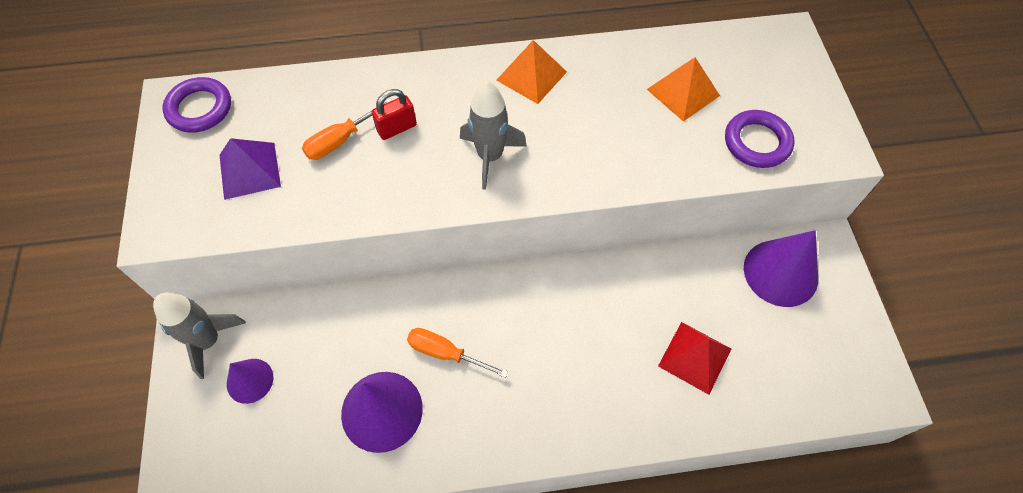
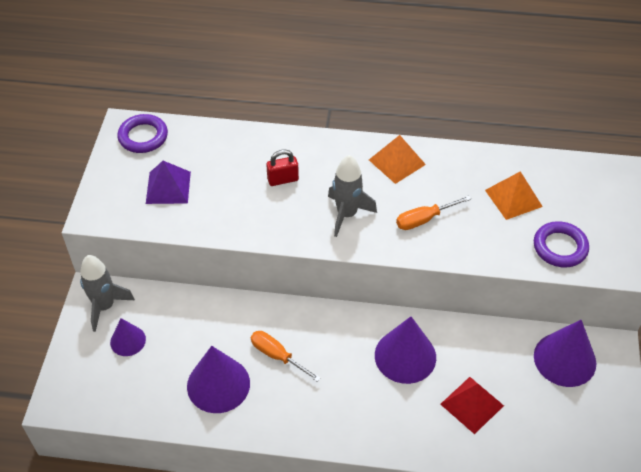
camera: 15 degrees right, 10 degrees down
(340, 141) = (238, 180): orange screwdriver -> orange screwdriver (423, 219)
(599, 314) = (405, 356): none -> purple cone

